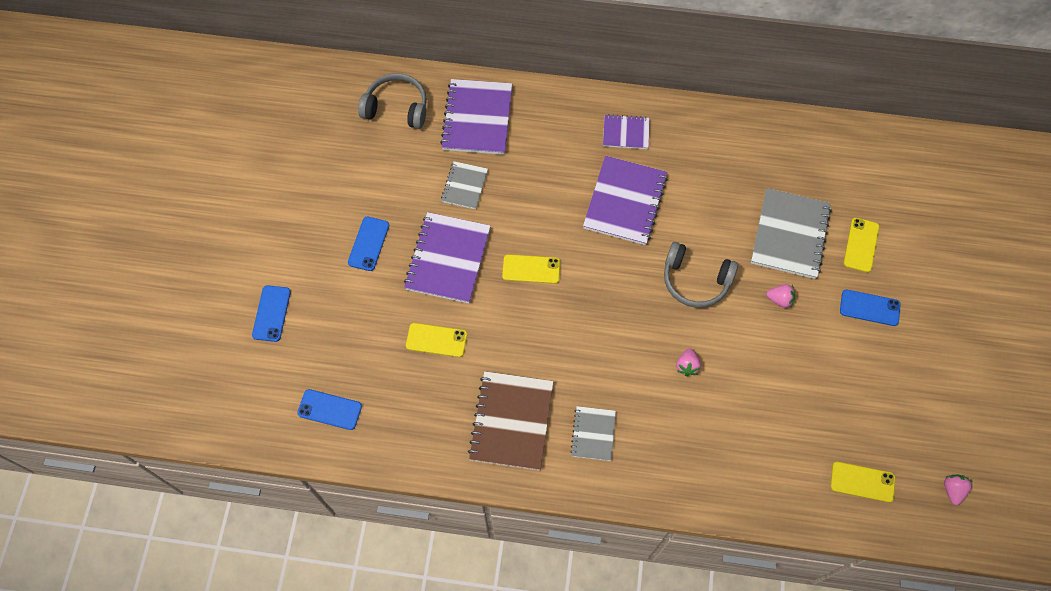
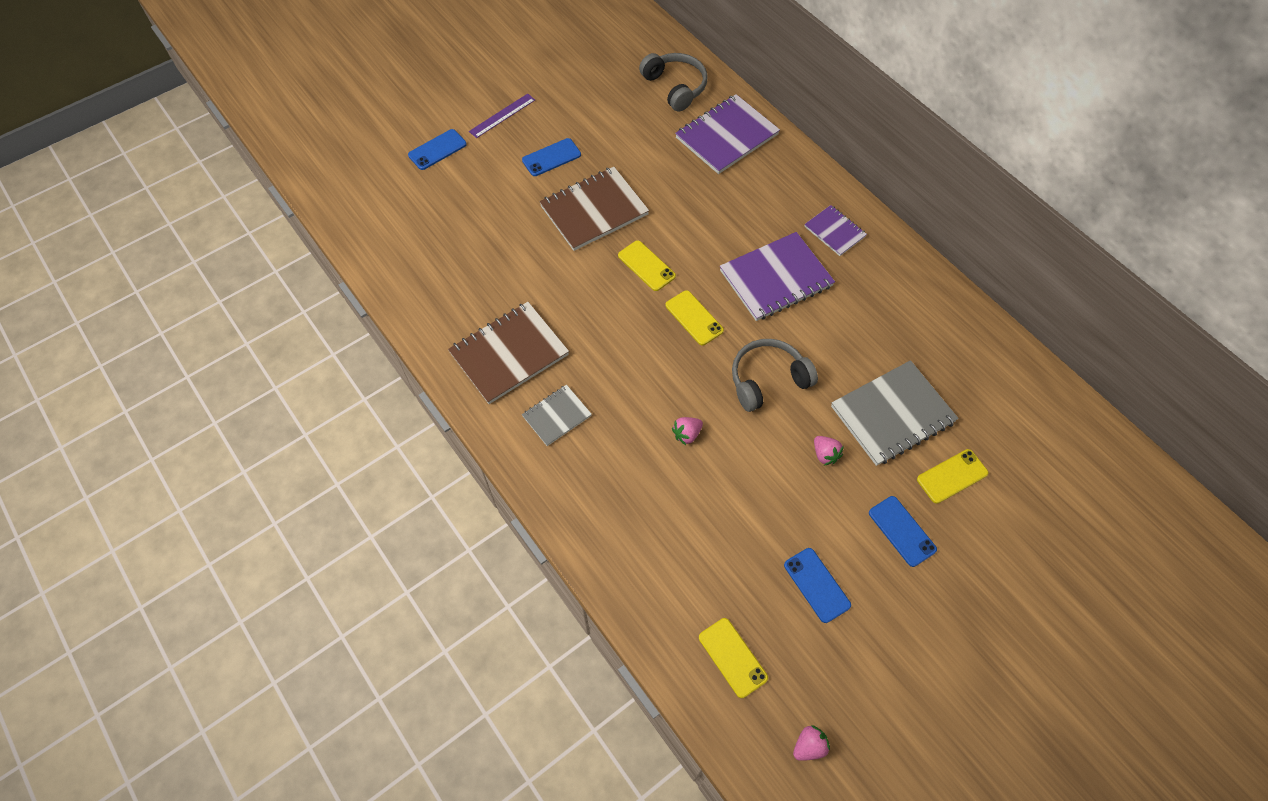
camera: 45 degrees right, 5 degrees down
(290, 241) = (502, 115): none -> purple ruler
(329, 409) = (401, 239): blue phone -> blue phone (816, 585)
(436, 340) = (522, 256): yellow phone -> yellow phone (694, 318)
(448, 259) = (594, 210): purple notebook -> brown notebook
(464, 186) = (663, 173): grey notebook -> none
(695, 280) = (768, 380): grey headphones -> grey headphones turned 90 degrees clockwise

